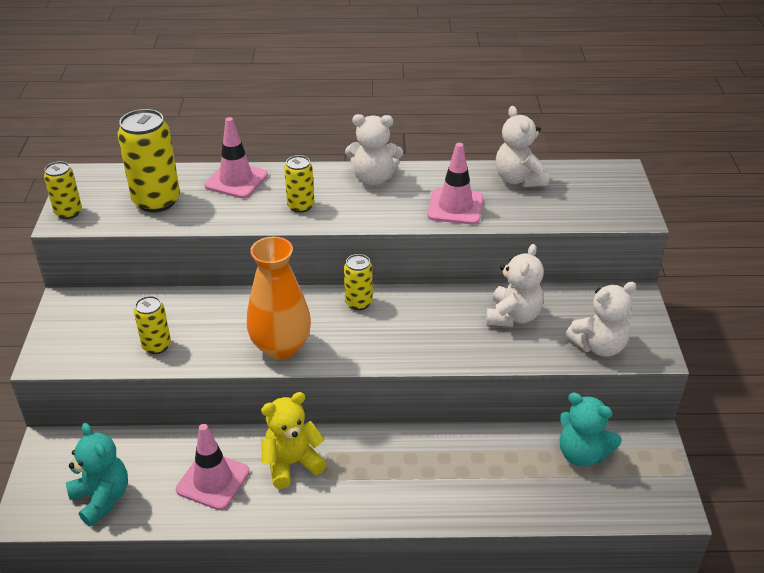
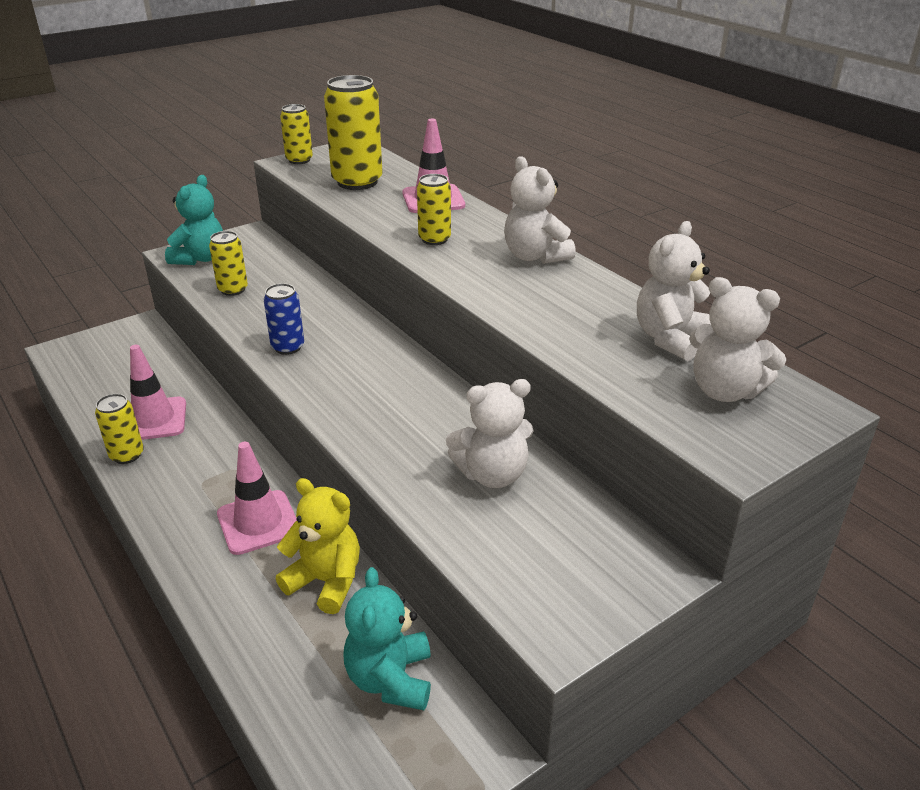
camera: 55 degrees right, 5 degrees down
(102, 498) = (97, 375): turquoise teddy bear -> turquoise teddy bear (200, 258)
(281, 347) = (288, 347): orange vase -> blue can
(292, 463) = (206, 454): yellow teddy bear -> yellow teddy bear (326, 581)
(358, 303) = (399, 363): yellow can -> yellow can (127, 455)
(455, 207) = (552, 317): pink traffic cone -> pink traffic cone (258, 522)
(599, 346) = (514, 571): white teddy bear -> white teddy bear (724, 391)

